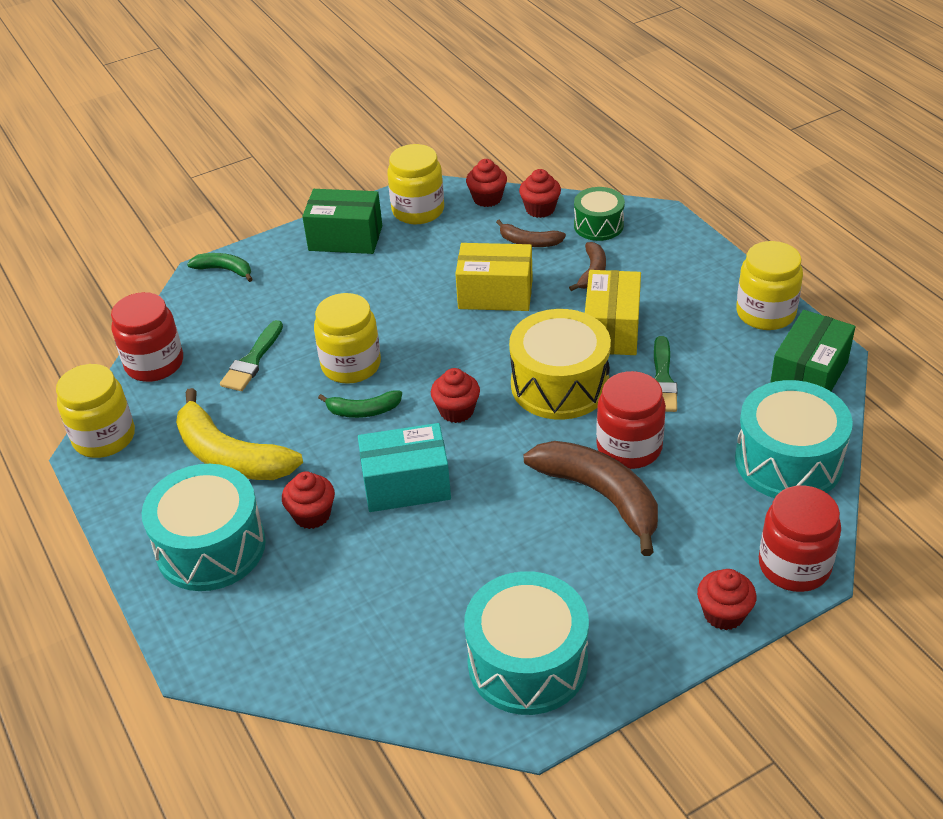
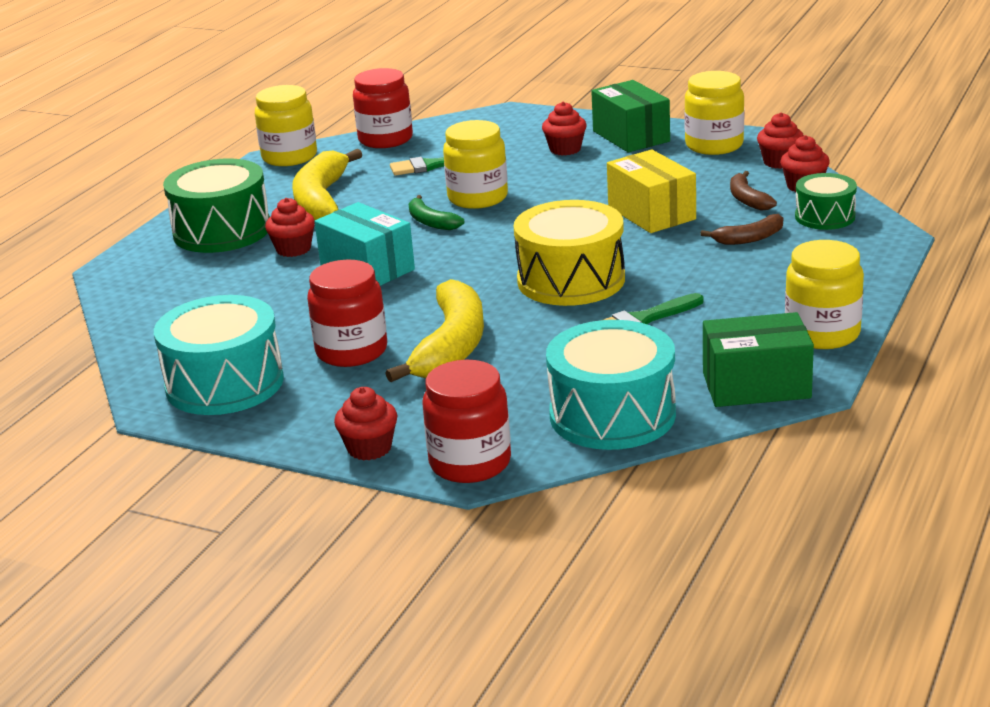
camera: 55 degrees right, 15 degrees down
(211, 547) = (222, 231): turquoise drum -> green drum
(224, 270) = (523, 116): green banana -> none
(456, 411) = (479, 254): red cupcake -> red cupcake (565, 149)
(600, 496) = (451, 346): brown banana -> yellow banana
(612, 330) = (680, 275): yellow box -> none
(629, 447) = (530, 336): red jar -> red jar (351, 351)

